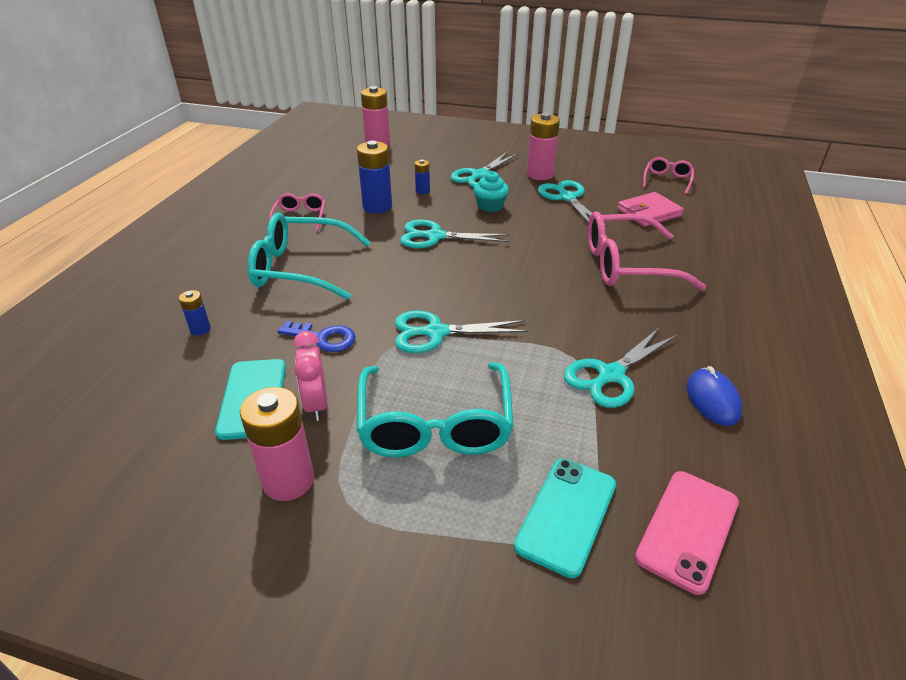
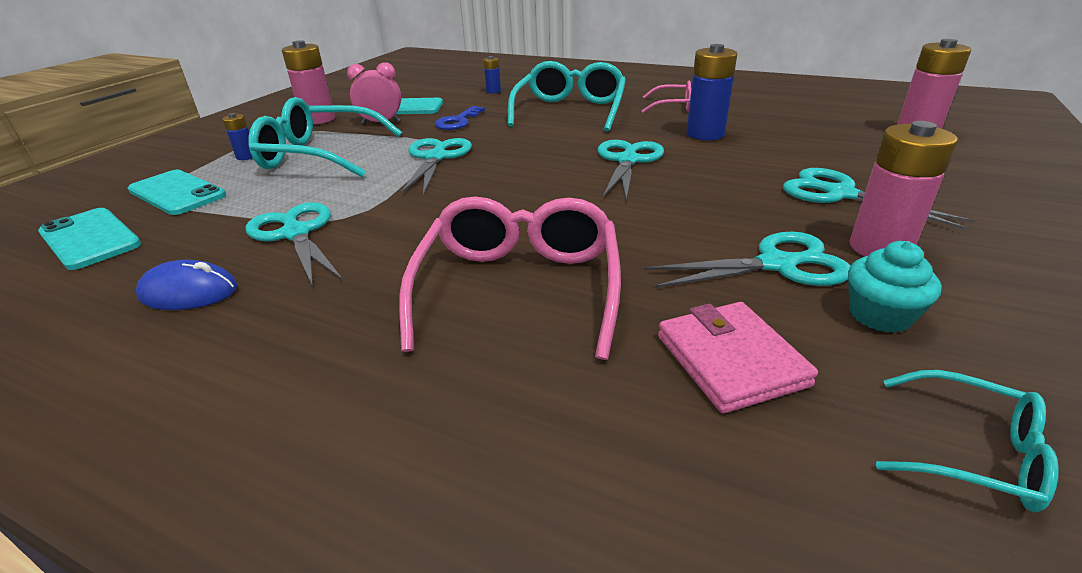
camera: 100 degrees right, 5 degrees down
(422, 191) = (760, 156): blue battery -> blue battery (246, 157)
(490, 206) = (722, 196): turquoise cupcake -> turquoise cupcake (879, 315)
(667, 180) = (971, 453): pink glasses -> turquoise glasses
(688, 529) = (90, 239): pink phone -> turquoise phone

